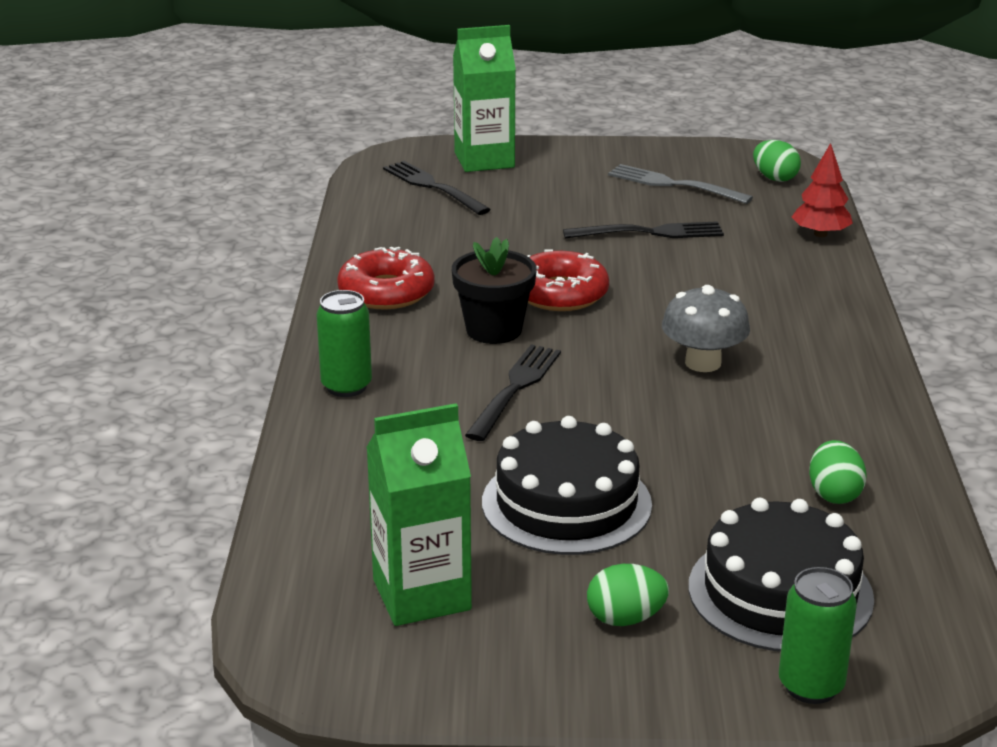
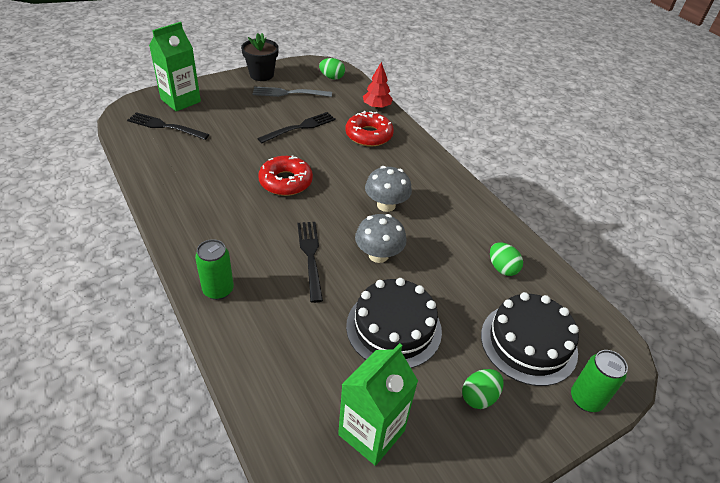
camera: 35 degrees left, 15 degrees up
(386, 292) = (192, 210): red donut -> red donut (369, 135)
(494, 330) = (270, 218): black flower pot -> black flower pot (261, 75)
(627, 417) = (378, 255): none -> grey mushroom

